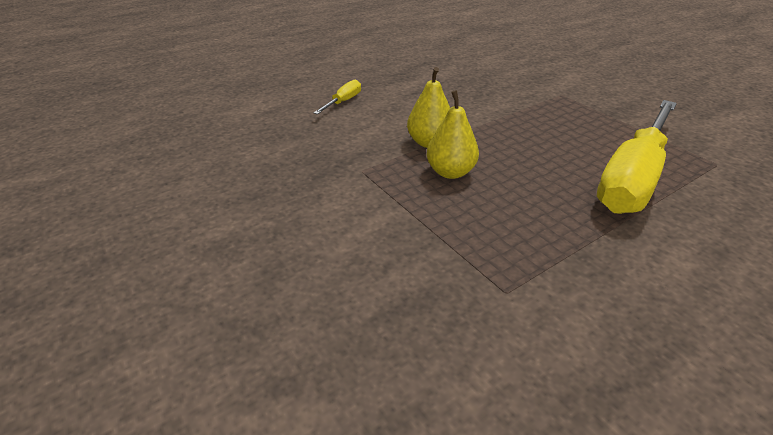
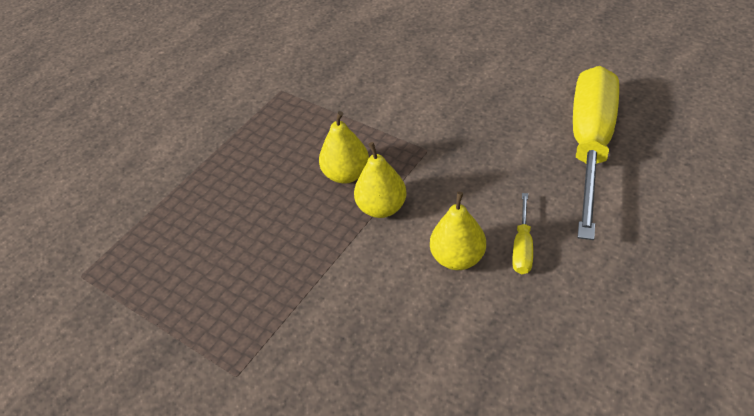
camera: 165 degrees right, 10 degrees up
(390, 106) = (458, 258): none -> yellow pear
(633, 178) = (175, 224): yellow screwdriver -> yellow screwdriver (590, 145)

